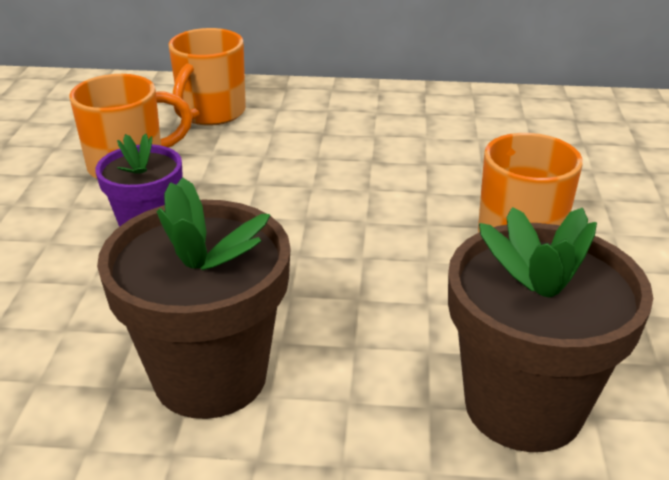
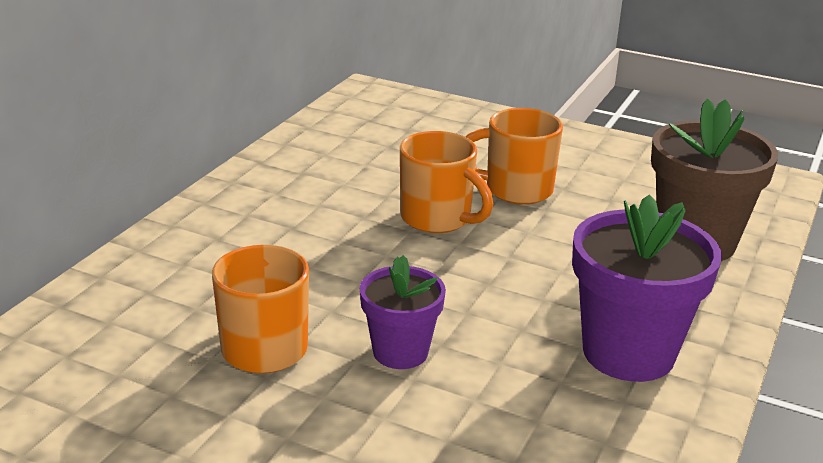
camera: 70 degrees left, 5 degrees down
(210, 376) = (628, 353): brown flower pot -> purple flower pot
(211, 113) = (189, 279): orange mug -> orange mug (438, 219)

